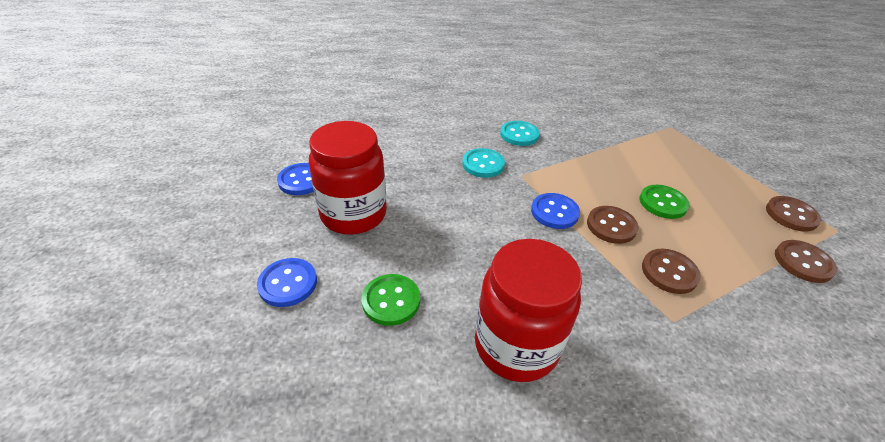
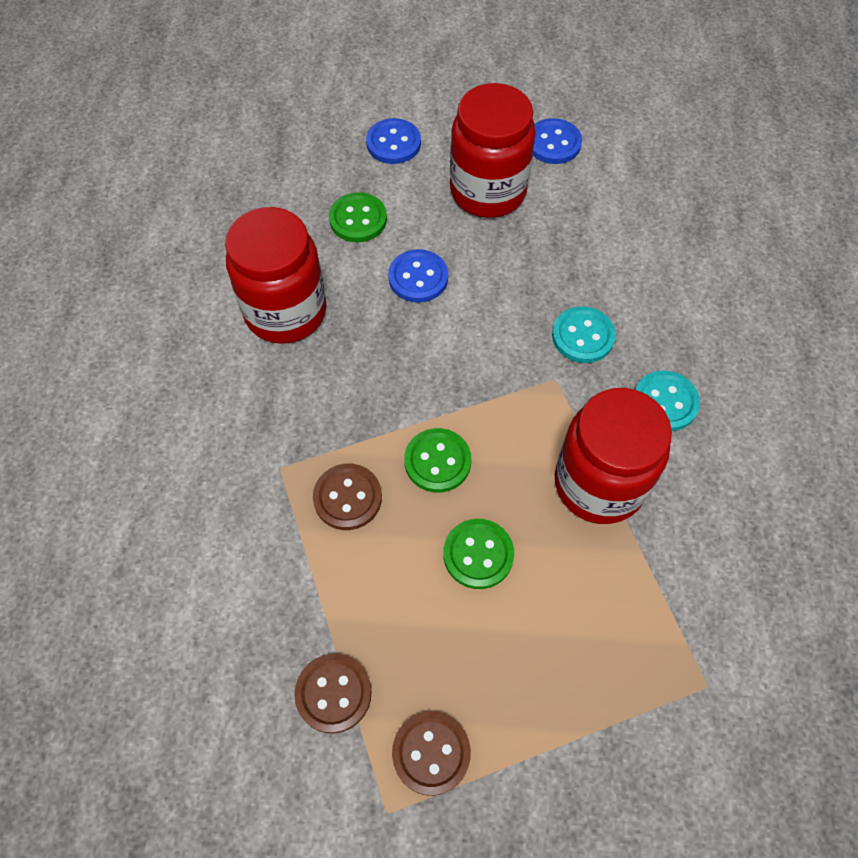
camera: 100 degrees right, 20 degrees up
(554, 212) = (471, 400): blue button -> blue button (418, 277)
(585, 157) = (599, 484): none -> red jar
(611, 226) = (437, 461): brown button -> green button

